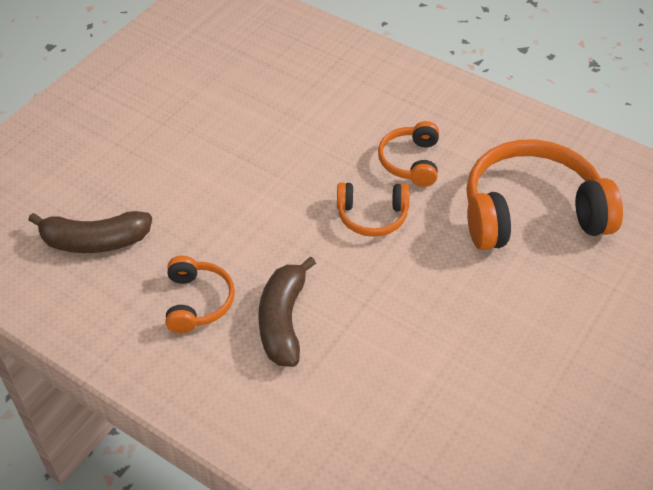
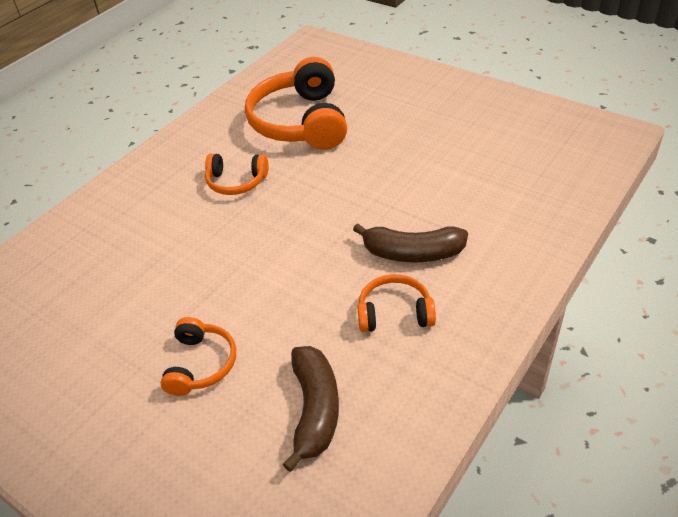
camera: 85 degrees left, 5 degrees down
(372, 216) = (297, 203): orange headphones -> orange headphones (201, 364)

